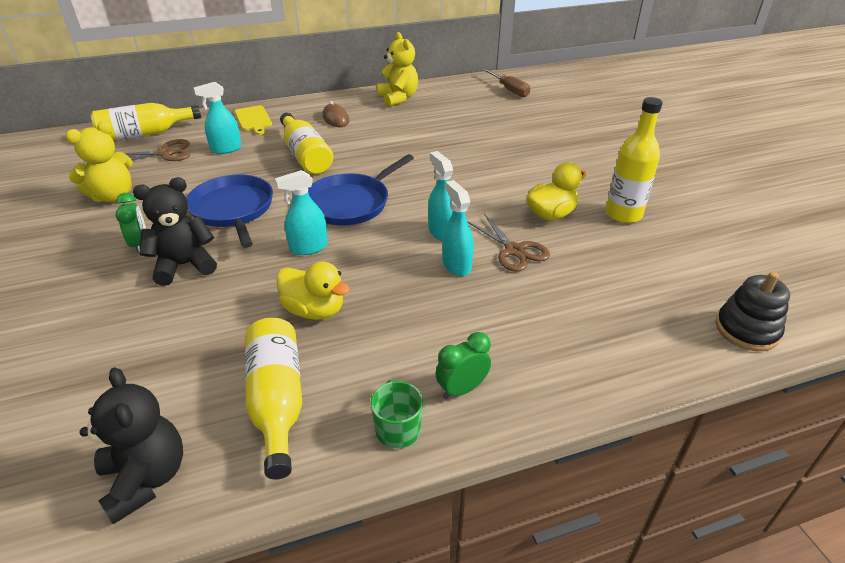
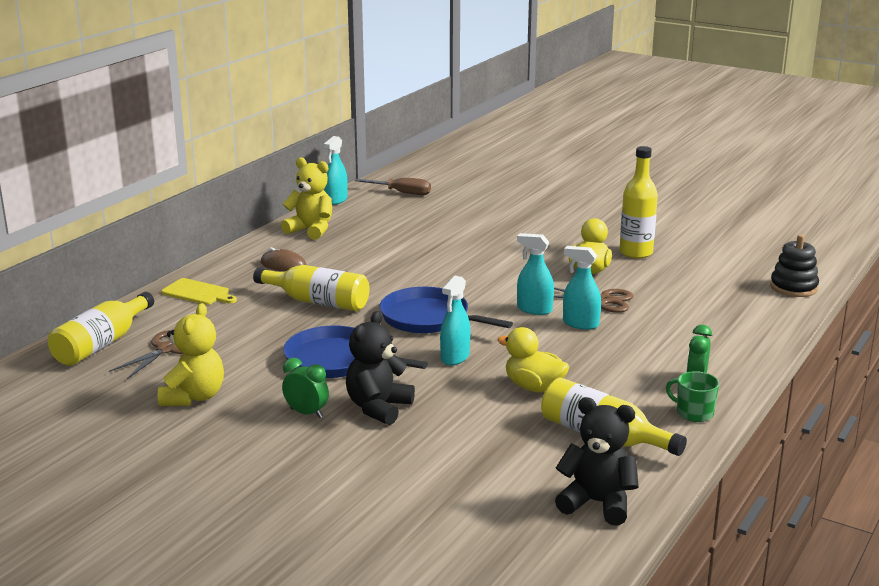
camera: 40 degrees left, 15 degrees down
(226, 149) = (225, 324): turquoise spray bottle -> turquoise spray bottle (336, 200)
(314, 310) = (534, 387): yellow duck -> yellow duck turned 135 degrees counterclockwise
(351, 203) = (429, 318): blue pan -> blue pan turned 120 degrees clockwise

